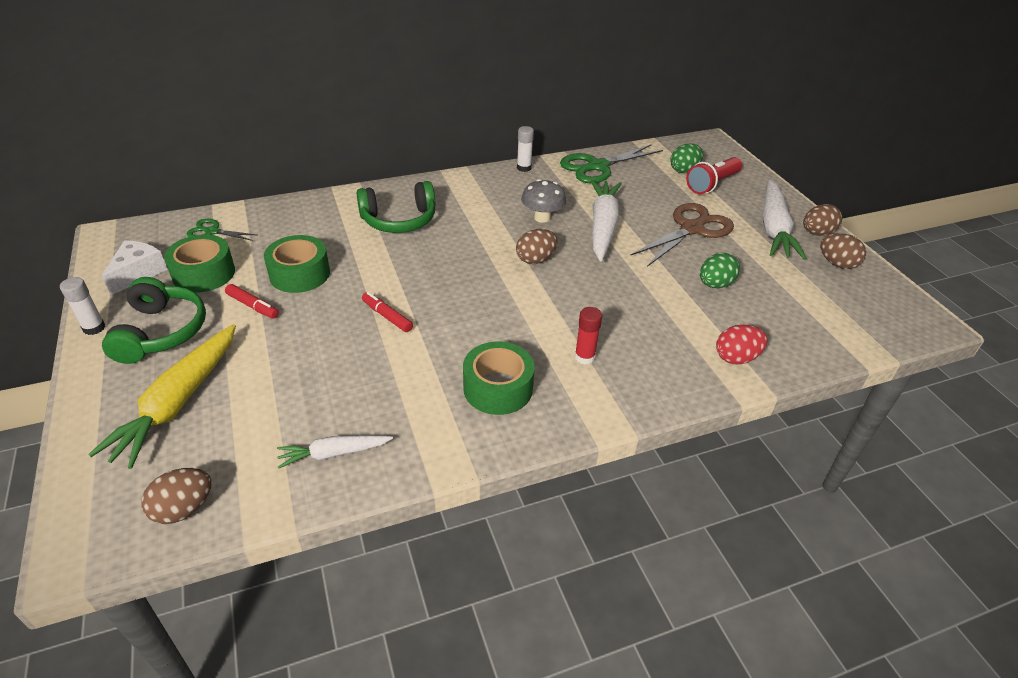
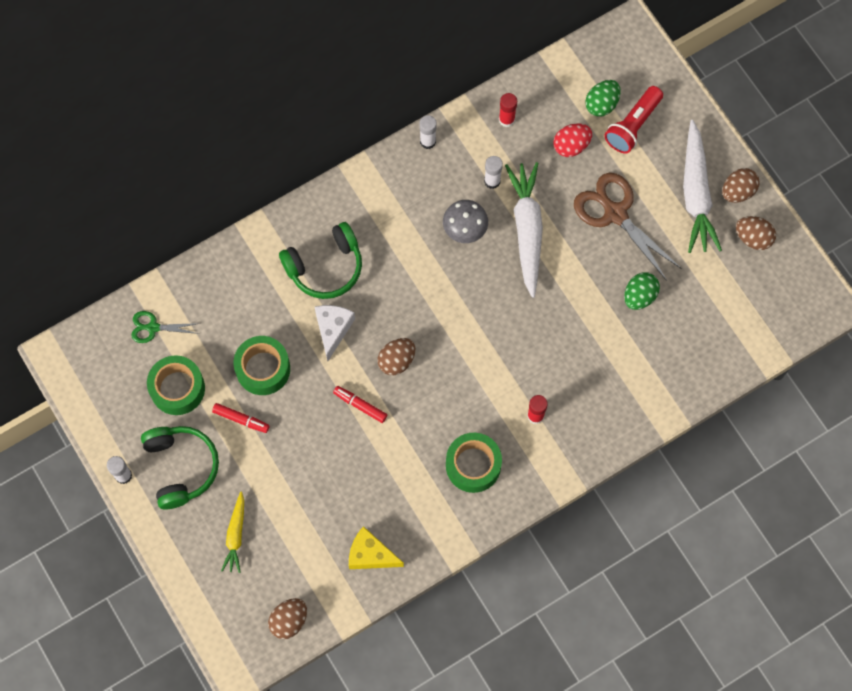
camera: 10 degrees left, 30 degrees up
(138, 273) = (119, 401): white cheese -> white cheese (333, 329)
(178, 403) = (236, 535): yellow carrot -> yellow carrot, size x0.55
(333, 454) = (370, 554): white carrot -> yellow cheese
(535, 259) = (471, 298): brown egg -> brown egg (396, 361)
(576, 195) = (492, 181): none -> white glue stick
(597, 167) = (506, 119): green scissors -> red glue stick
(692, 229) = (615, 213): brown scissors -> brown scissors turned 75 degrees counterclockwise
(736, 358) = (659, 388): red egg -> red egg (571, 146)

